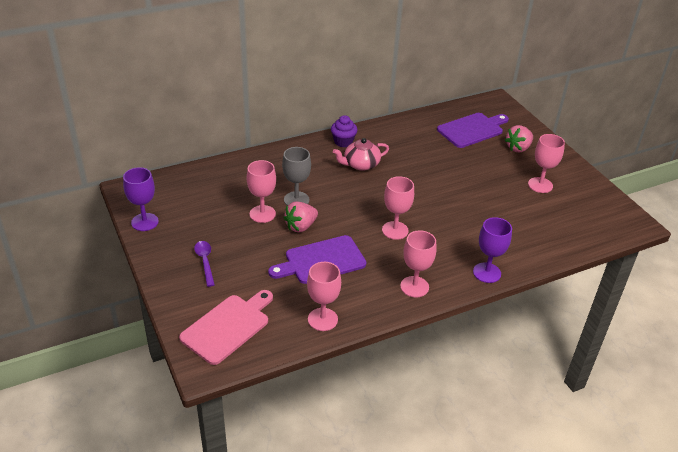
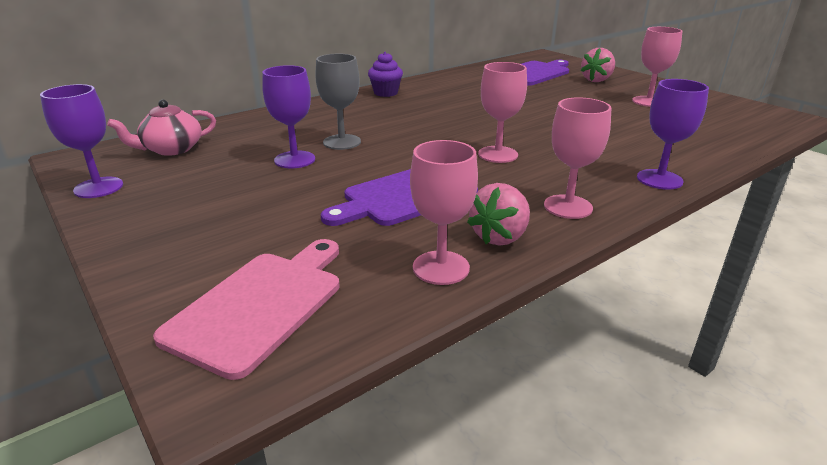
camera: 10 degrees left, 10 degrees down
(205, 262) = (206, 220): purple spoon -> none
(262, 214) = (294, 160): pink goblet -> purple goblet
(300, 226) = (357, 165): pink strawberry -> pink strawberry (500, 237)
(360, 164) = (417, 106): pink teapot -> pink teapot (171, 149)

